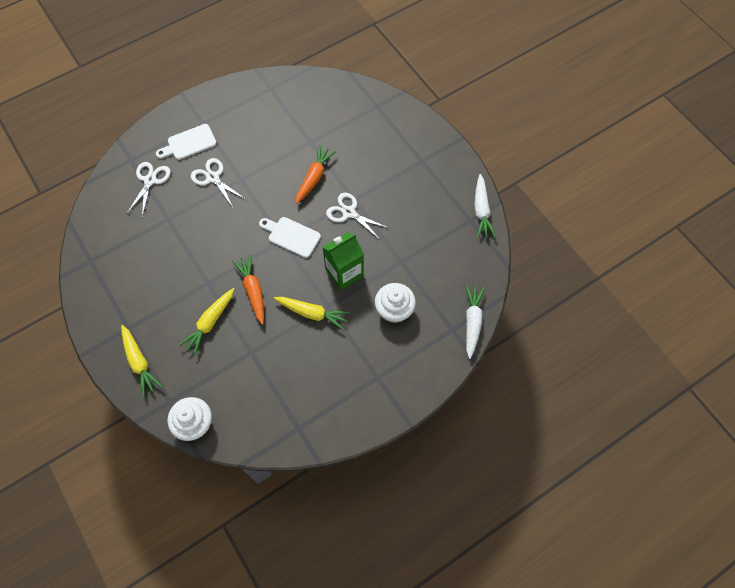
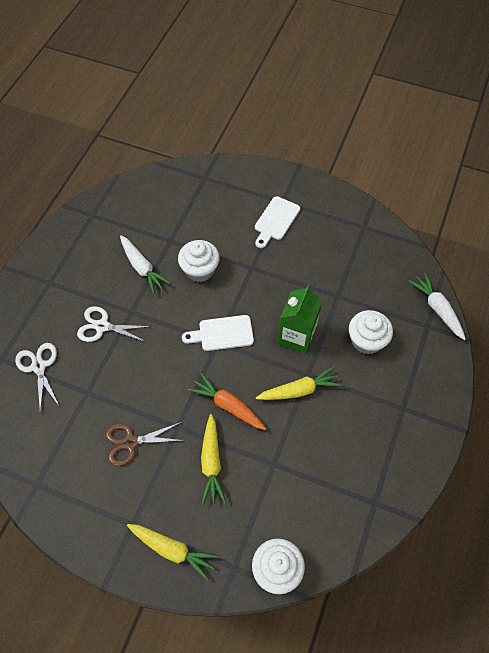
camera: 35 degrees left, 5 degrees down
(169, 273) = (131, 442): none -> brown scissors
(189, 143) = (51, 308): white cutting board -> white cutting board (275, 220)
(314, 177) = (200, 270): orange carrot -> white cupcake
(349, 212) = (257, 282): white scissors -> none
(481, 210) = (365, 214): white carrot -> white carrot (142, 268)

